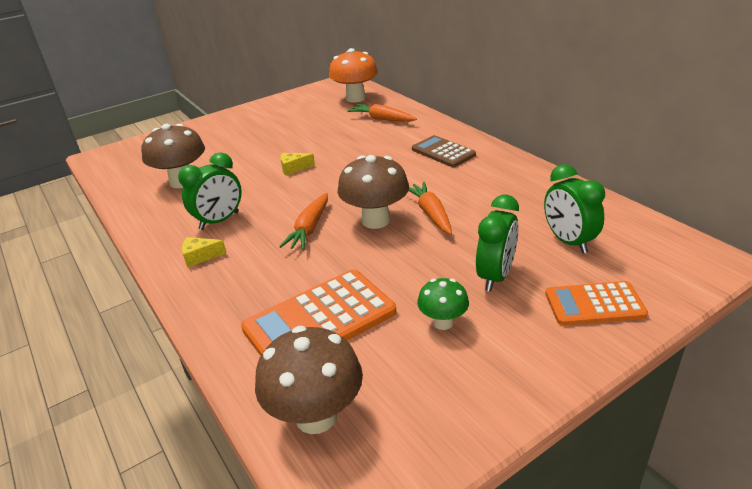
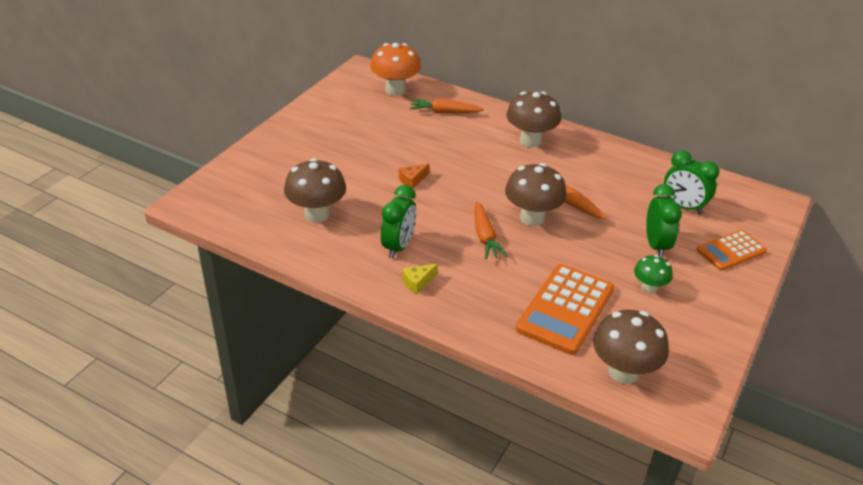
camera: 30 degrees left, 5 degrees up
(294, 168) = (412, 180): yellow cheese -> orange cheese
(443, 152) = (530, 141): brown calculator -> brown mushroom

